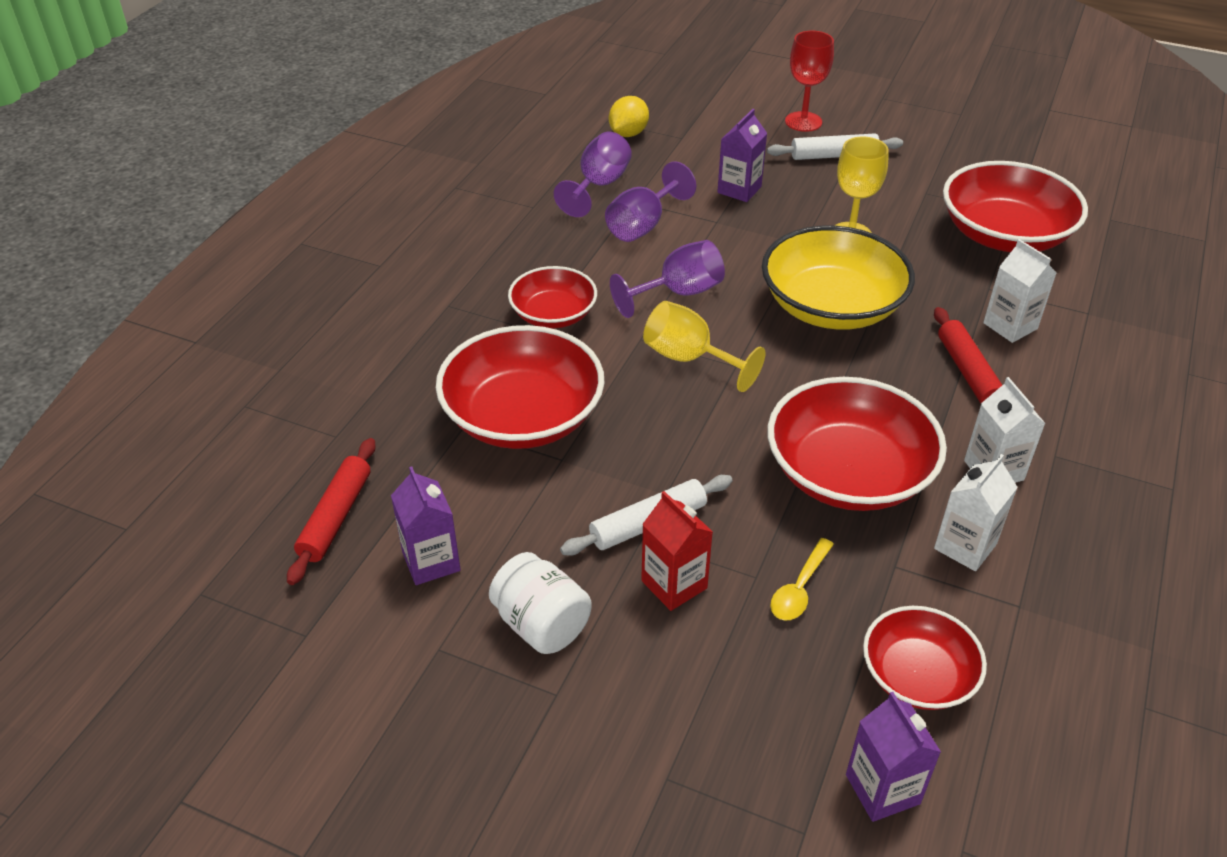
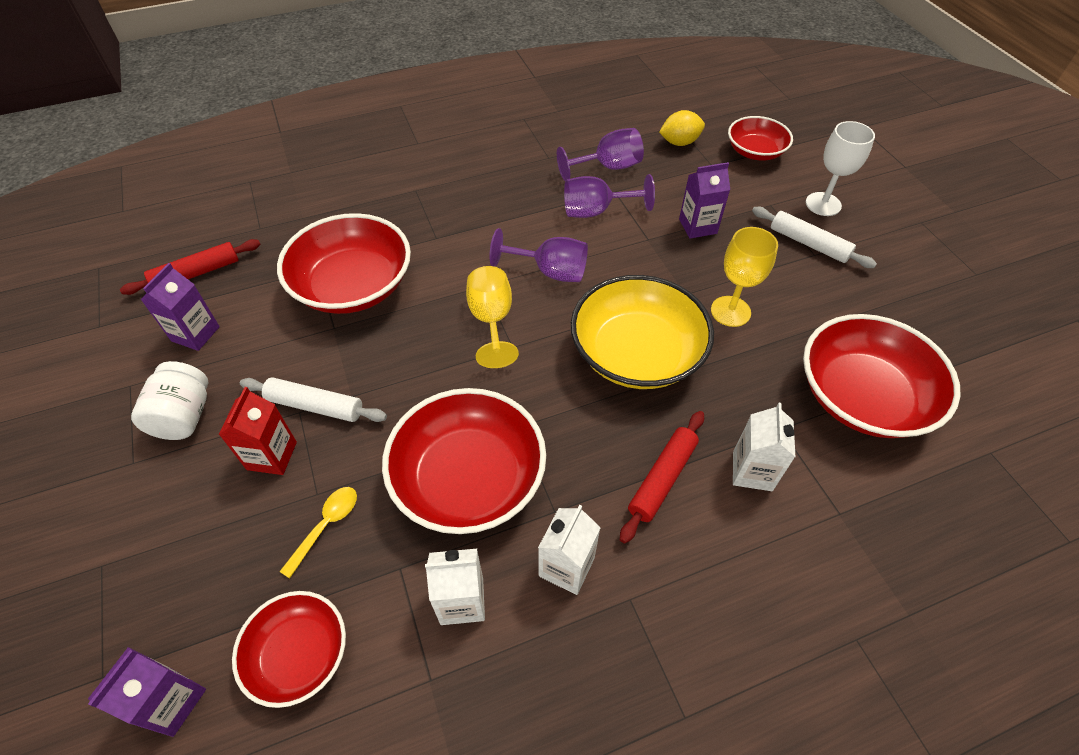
camera: 45 degrees right, 10 degrees up
(553, 314) = (459, 234): red bowl -> red bowl (755, 151)
(799, 589) = (326, 526): yellow spoon -> yellow spoon turned 135 degrees clockwise
(803, 122) = (823, 204): red goblet -> white goblet

